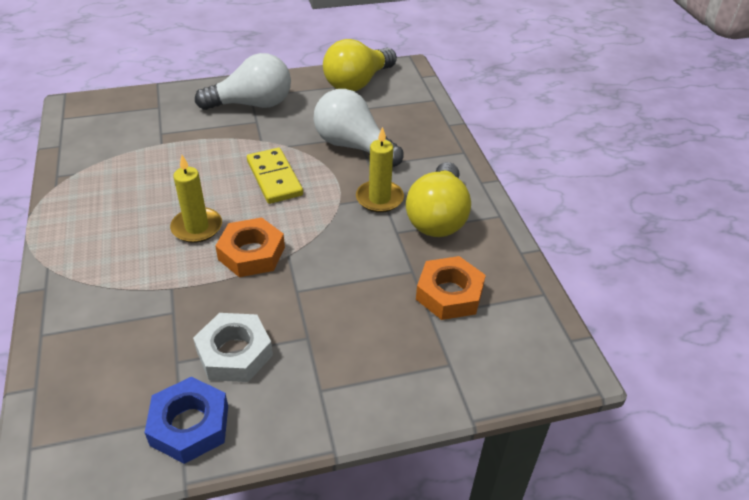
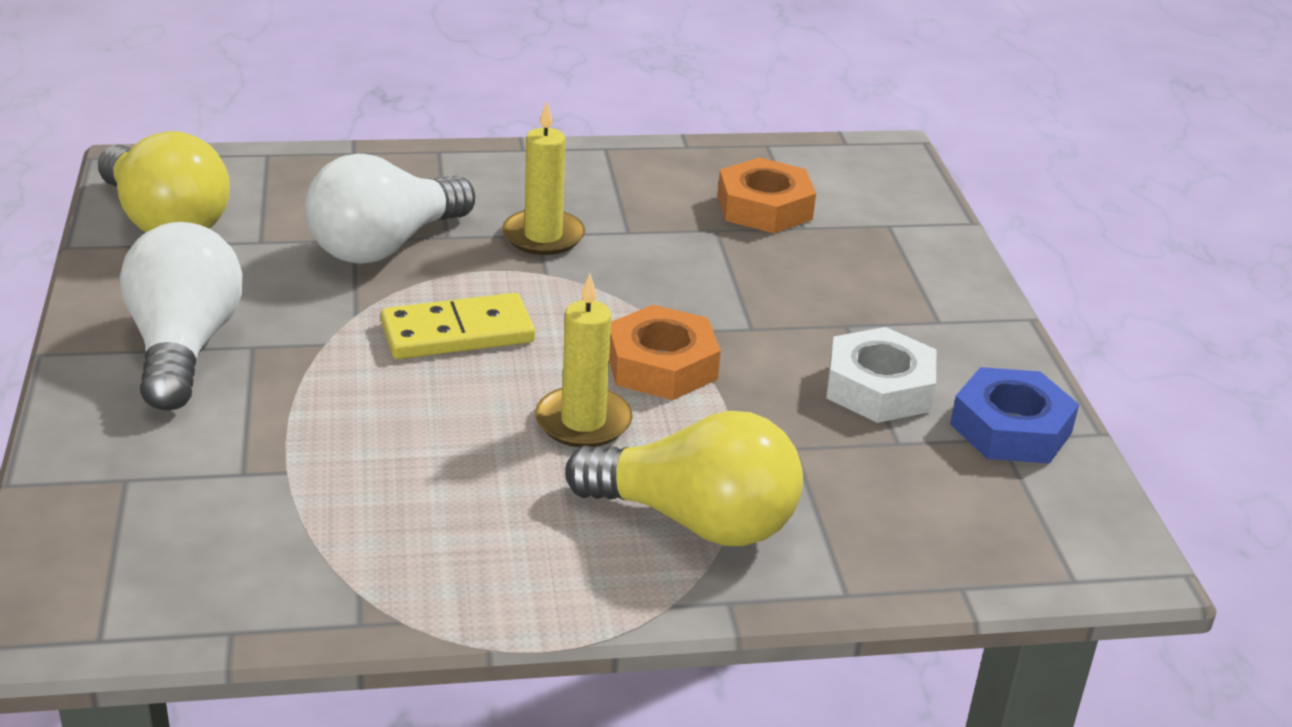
camera: 85 degrees left, 10 degrees down
(438, 217) = (600, 194): yellow light bulb -> yellow light bulb (695, 521)

